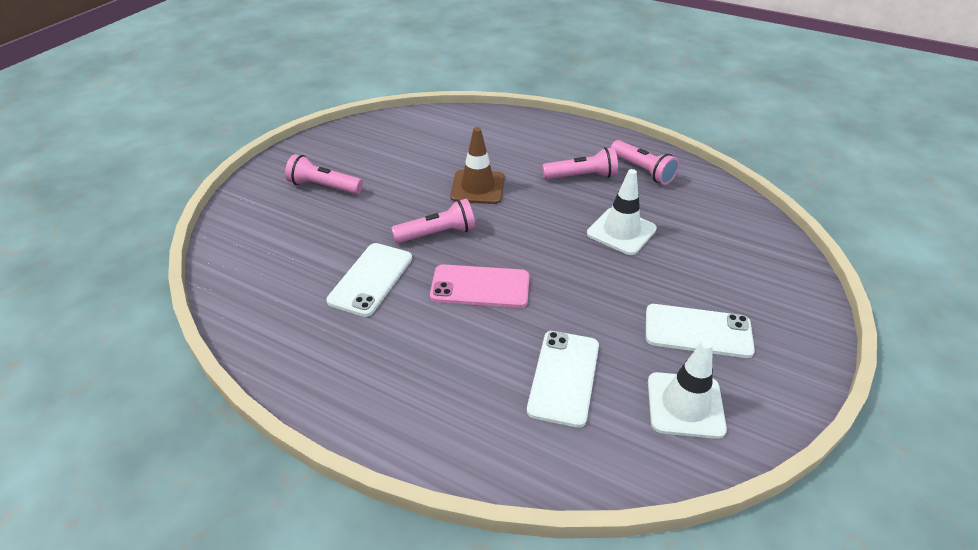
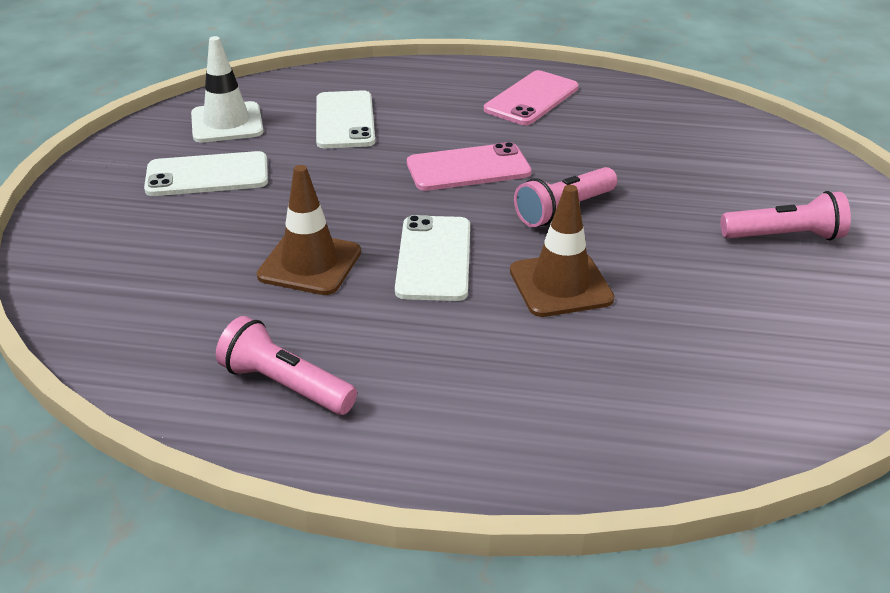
camera: 160 degrees right, 5 degrees down
(367, 363) = (531, 99): none -> pink phone
(371, 279) = (595, 152): white phone -> white phone (434, 258)
(581, 176) = (397, 345): pink flashlight -> none
(621, 231) = (310, 264): white traffic cone -> brown traffic cone

